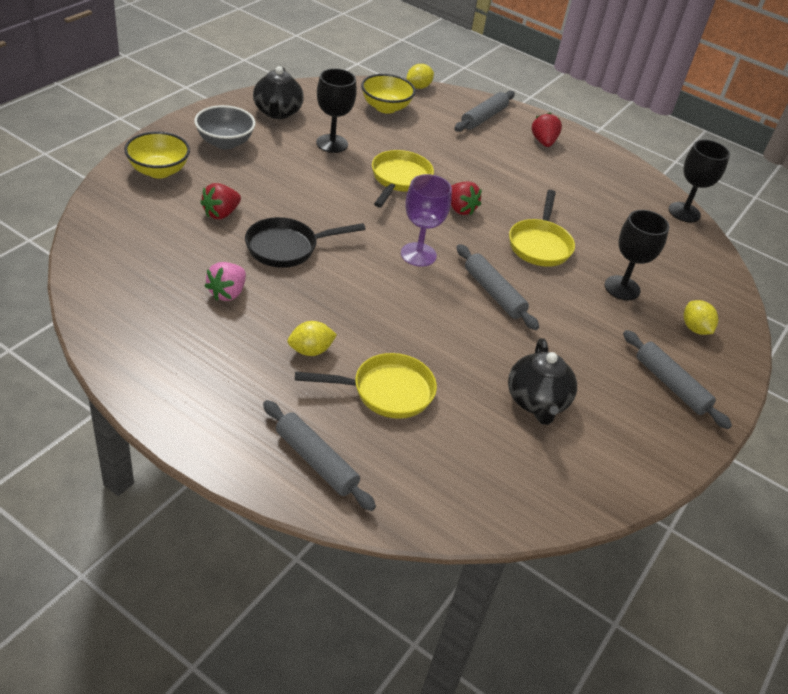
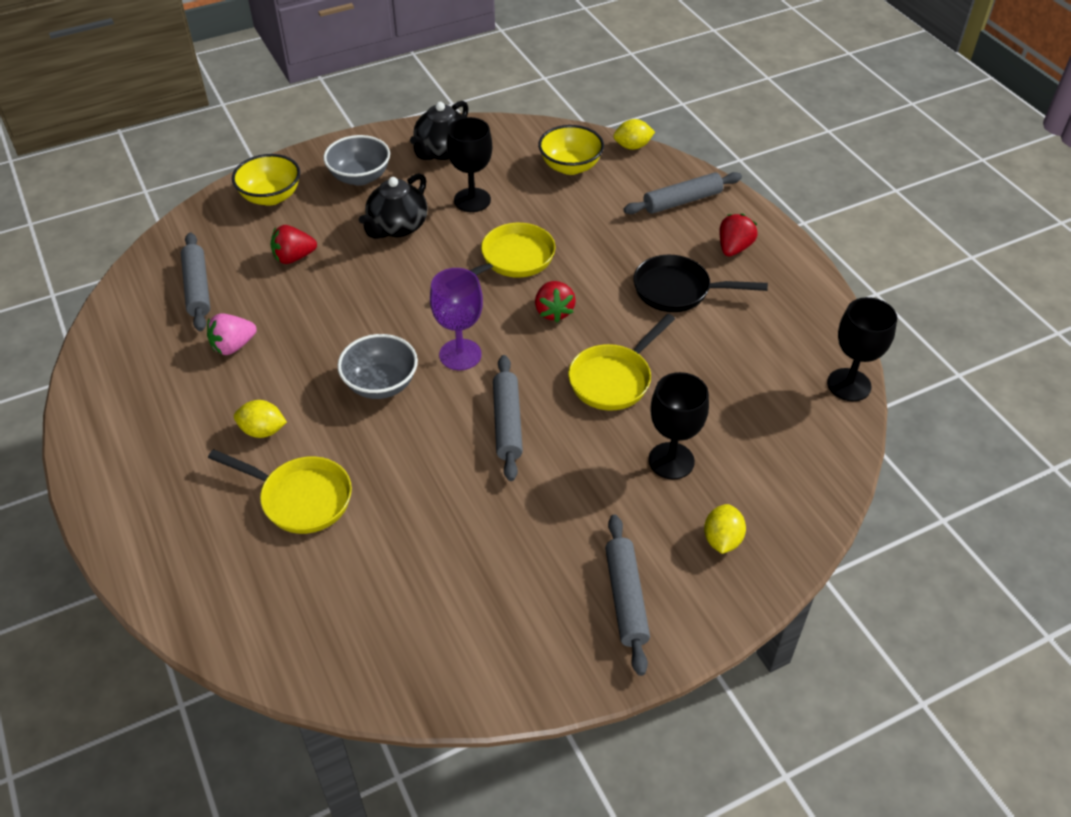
camera: 35 degrees right, 5 degrees up
(287, 247) = (329, 311): black pan -> black pan (678, 290)
(316, 461) = (177, 547): grey rolling pin -> grey rolling pin (197, 288)
(376, 291) = (381, 384): none -> grey bowl
(536, 402) = (448, 563): black teapot -> black teapot (397, 227)

